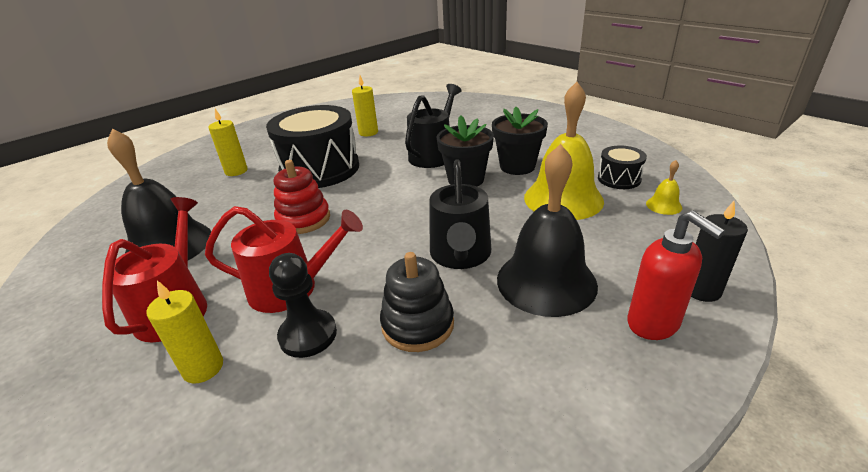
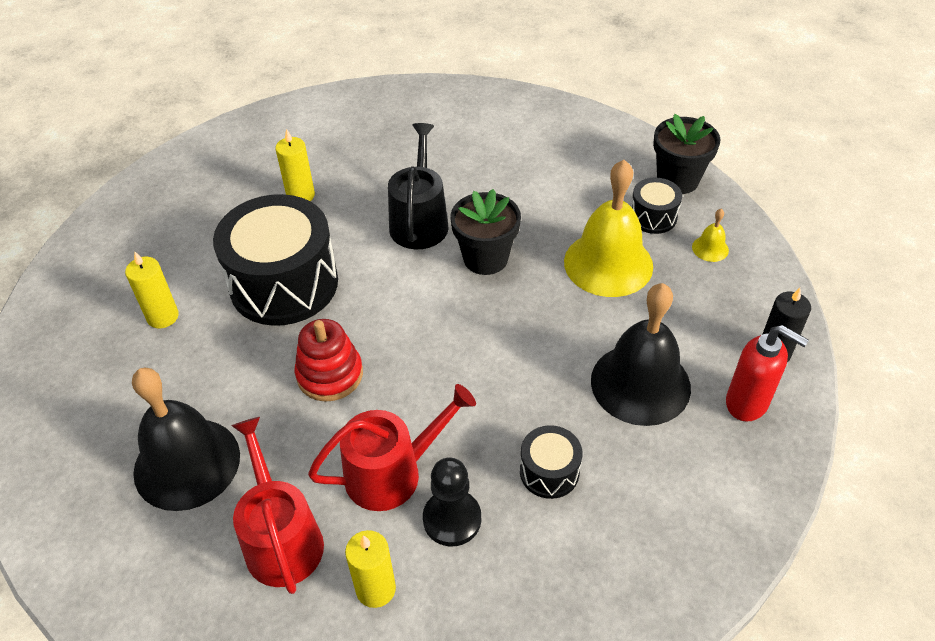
camera: 25 degrees left, 15 degrees up
(417, 324) = (549, 472): black stacking toy -> black drum
(460, 255) = (542, 375): black watering can -> none
(517, 166) = (534, 221): black flower pot -> black flower pot (677, 180)

